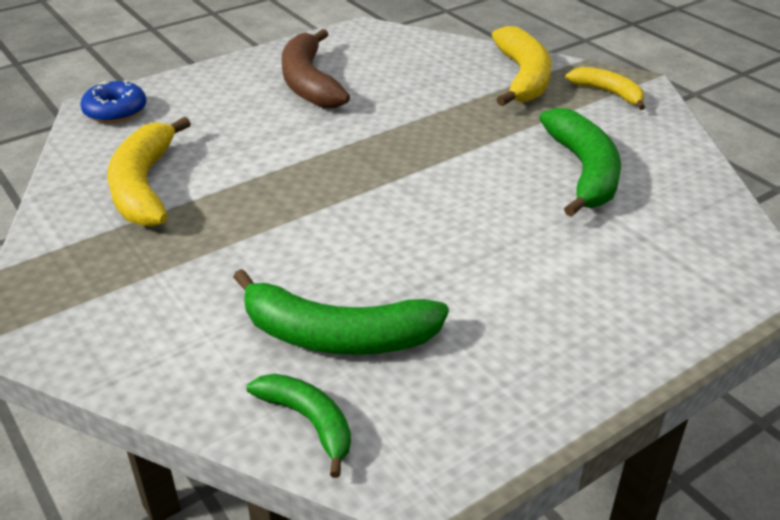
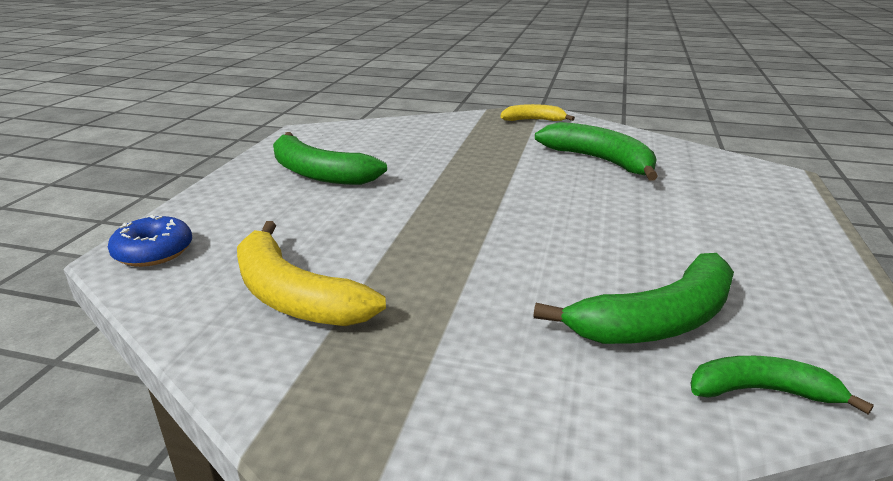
camera: 40 degrees left, 10 degrees down
(309, 83) = (319, 173): brown banana -> green banana
(522, 77) = (469, 127): yellow banana -> none

